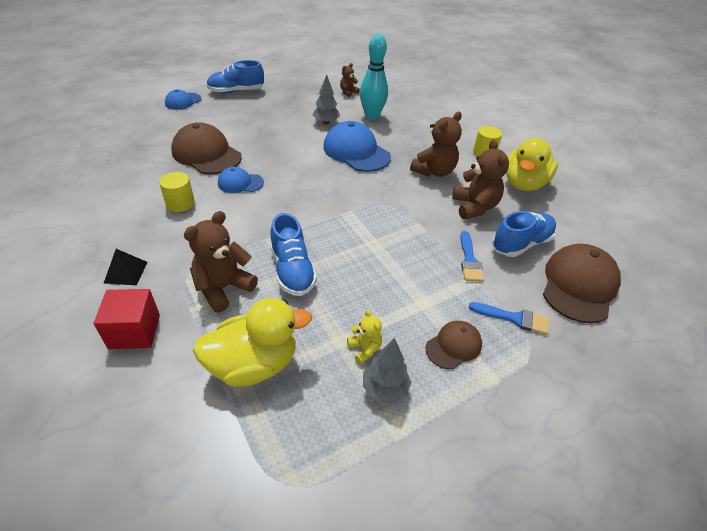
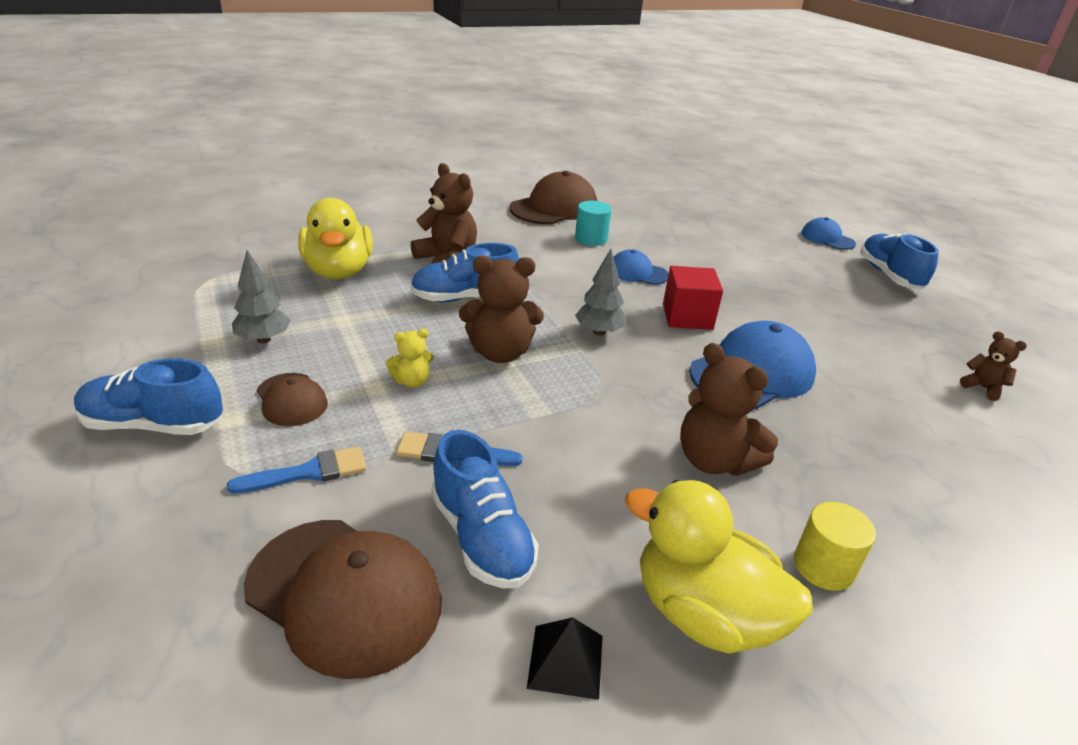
camera: 95 degrees right, 10 degrees down
(126, 272) = (482, 217): black pyramid -> black pyramid (565, 661)
(134, 331) = (405, 223): red cube -> red cube (687, 317)
(180, 203) = (591, 239): yellow cylinder -> turquoise cylinder
(206, 154) = (698, 253): brown cap -> brown cap (554, 208)
(240, 183) = (637, 272): blue cap -> blue cap turned 75 degrees counterclockwise
(326, 122) = (839, 351): grey tree -> grey tree (599, 332)
(364, 349) = (323, 333): yellow teddy bear -> yellow teddy bear (412, 381)
(372, 116) = (900, 407): turquoise bowling pin -> none
(474, 207) = (599, 494): brown teddy bear -> brown teddy bear (500, 353)
(513, 422) = (154, 425): none -> blue shoe
(514, 318) = (308, 472): blue brush -> blue brush turned 135 degrees counterclockwise

